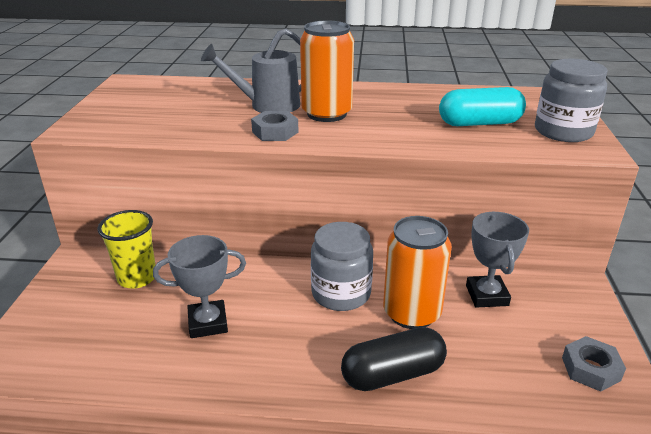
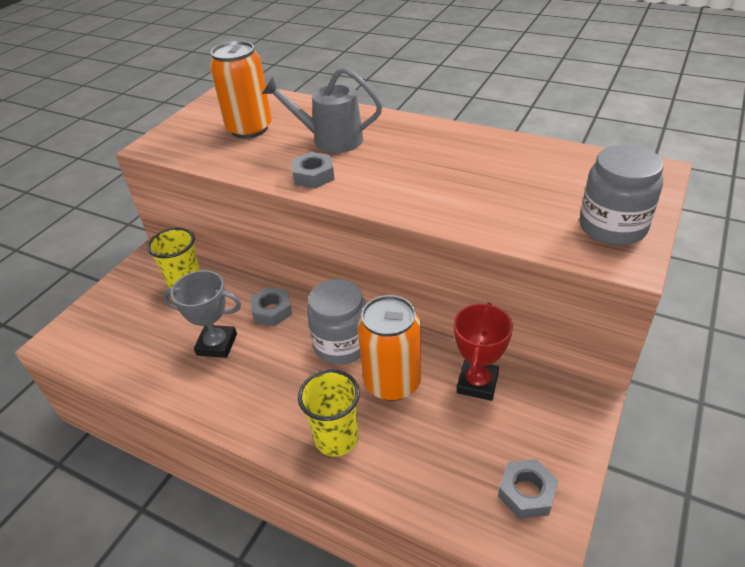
camera: 25 degrees right, 10 degrees up
(249, 280) = (272, 311): none -> grey nut
(327, 114) = (378, 159): orange can -> orange can (249, 129)
(393, 374) = (336, 438): black capsule -> yellow cup
(479, 123) = (525, 198): turquoise capsule -> none
(486, 295) = (477, 383): grey trophy -> red trophy

